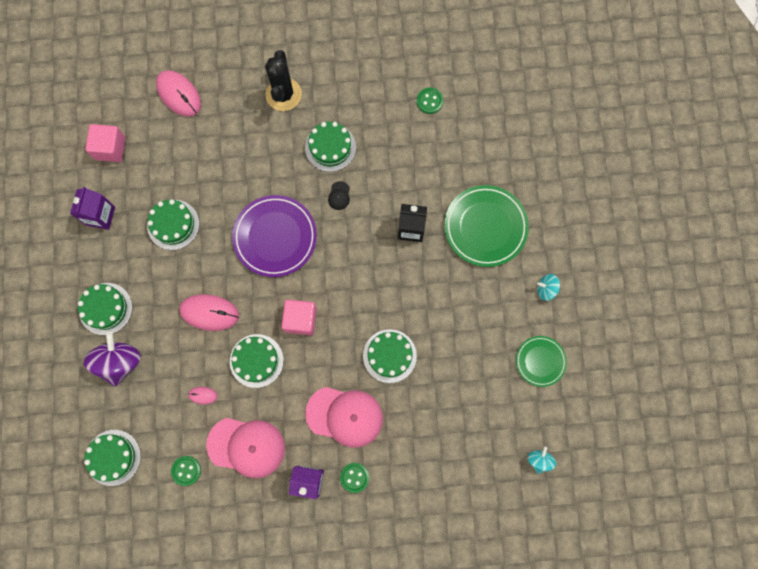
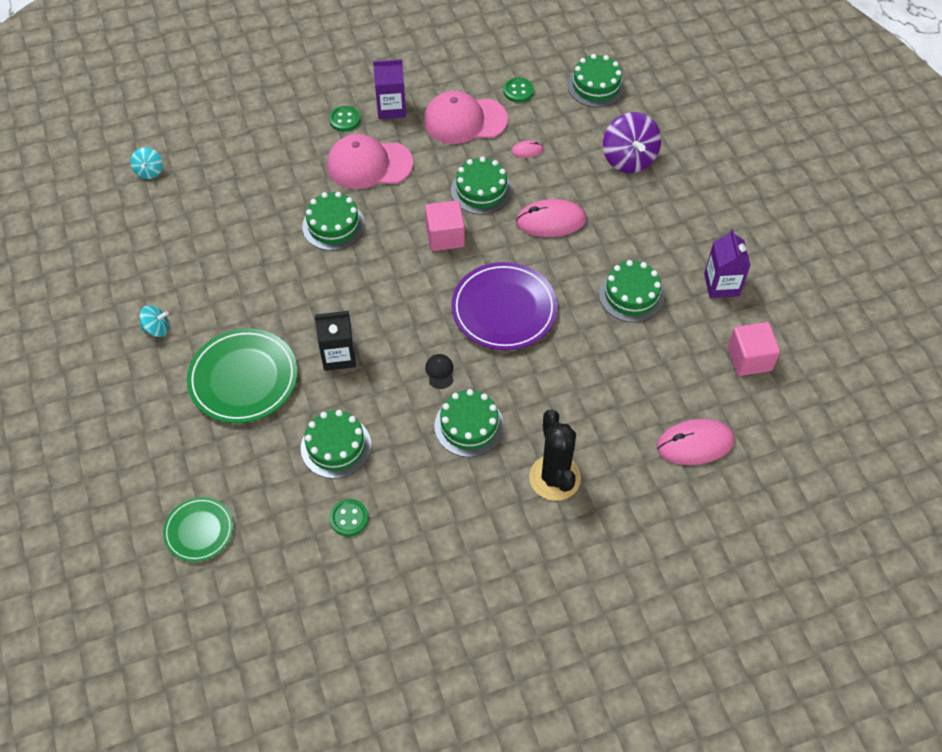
camera: 165 degrees right, 20 degrees down
(105, 308) = (667, 200): green cake -> green cake (336, 446)
(178, 94) = (695, 443): pink mouse -> pink mouse turned 45 degrees counterclockwise
(540, 361) = (157, 256): green plate -> green plate (199, 531)

